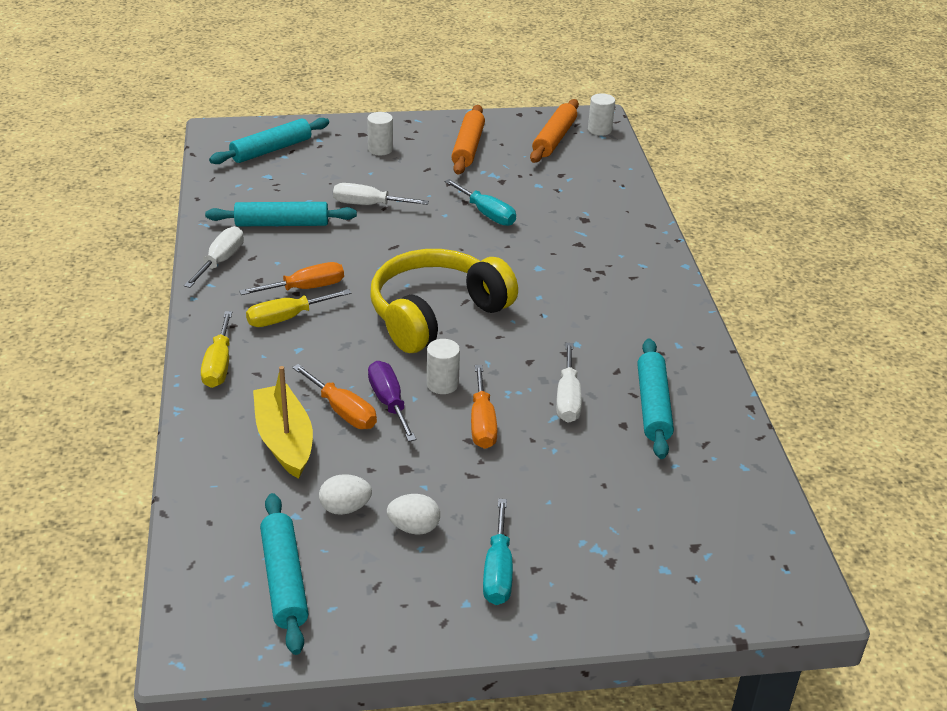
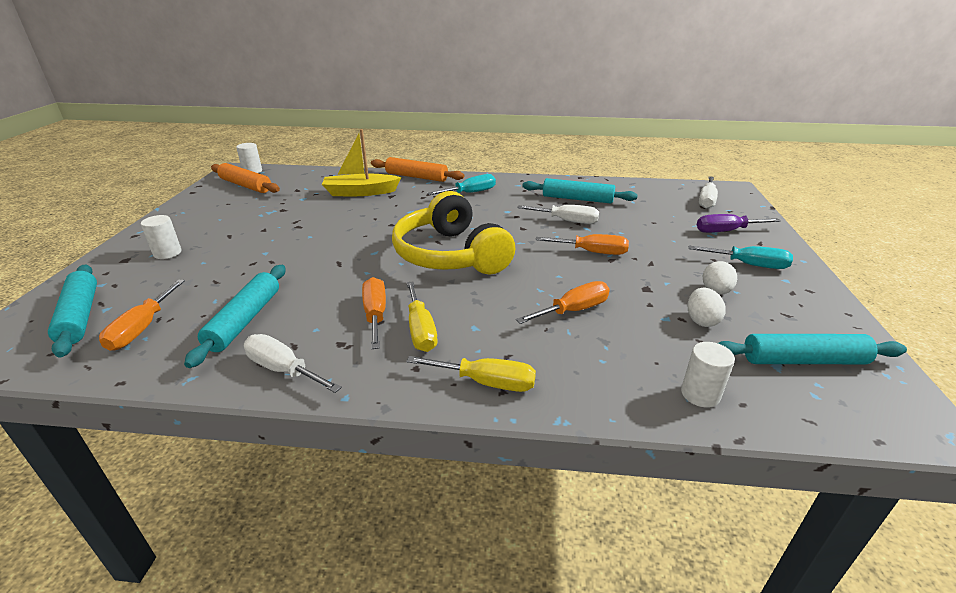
camera: 75 degrees left, 5 degrees down
(261, 182) = (142, 328): none -> orange screwdriver
(284, 440) = (614, 346): yellow boat -> yellow boat (360, 192)
(368, 205) = (259, 268): white screwdriver -> white screwdriver (706, 200)
(389, 402) = (563, 287): purple screwdriver -> purple screwdriver (726, 231)
(442, 384) = (543, 262): white cylinder -> white cylinder (700, 394)
(468, 147) = (217, 216): orange rolling pin -> orange rolling pin (416, 177)
(487, 214) = (324, 220): turquoise screwdriver -> turquoise screwdriver (470, 193)

